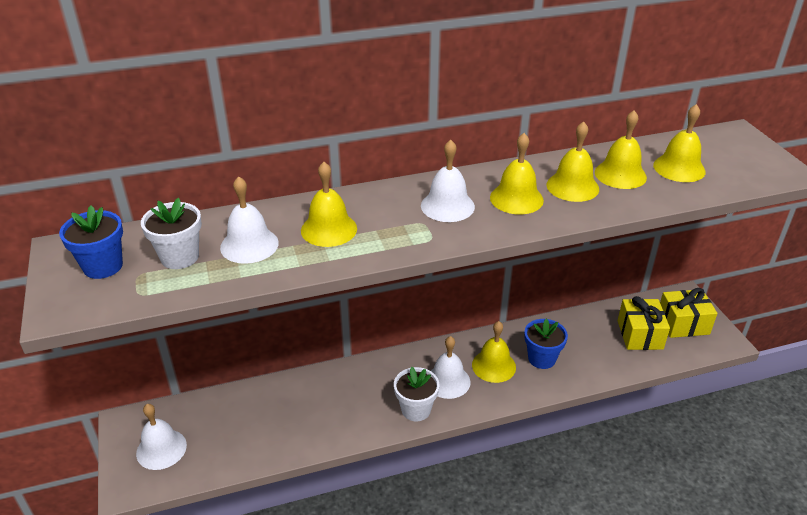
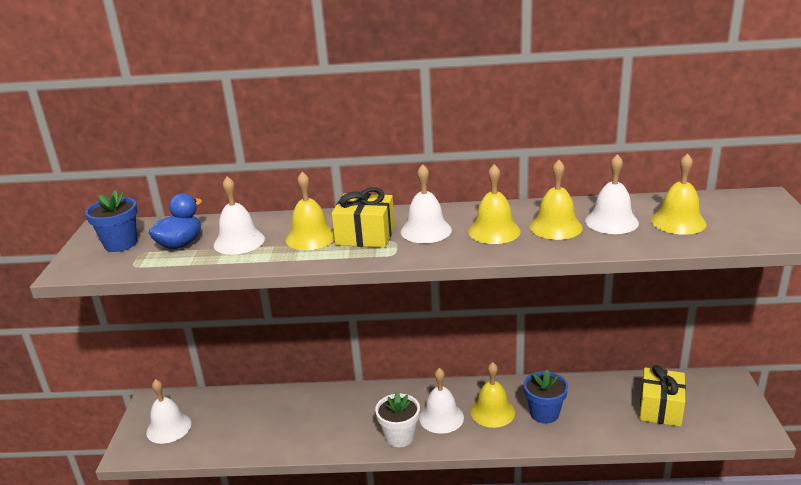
camera: 20 degrees right, 10 degrees down
(180, 257) = (180, 244): white flower pot -> blue duck
(620, 174) = (611, 221): yellow bell -> white bell
(683, 323) = (714, 406): yellow gift -> yellow gift (365, 236)

